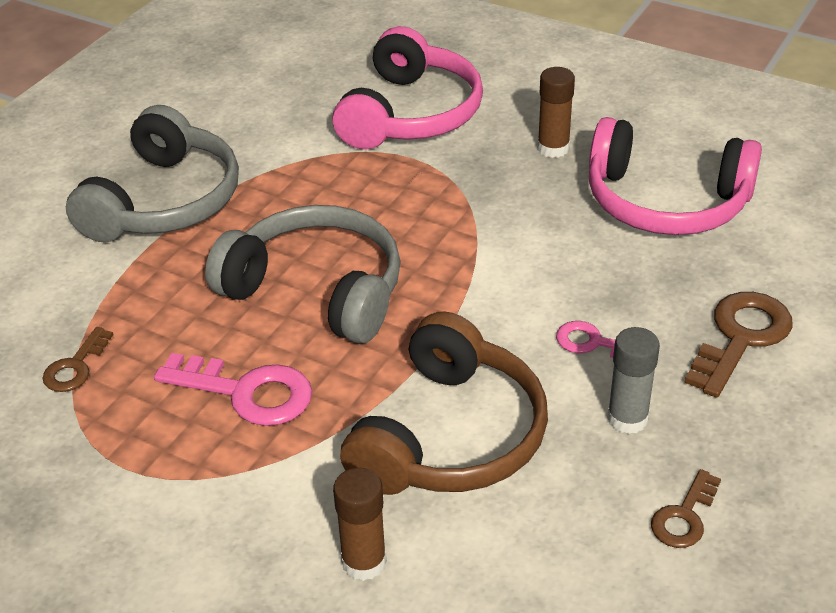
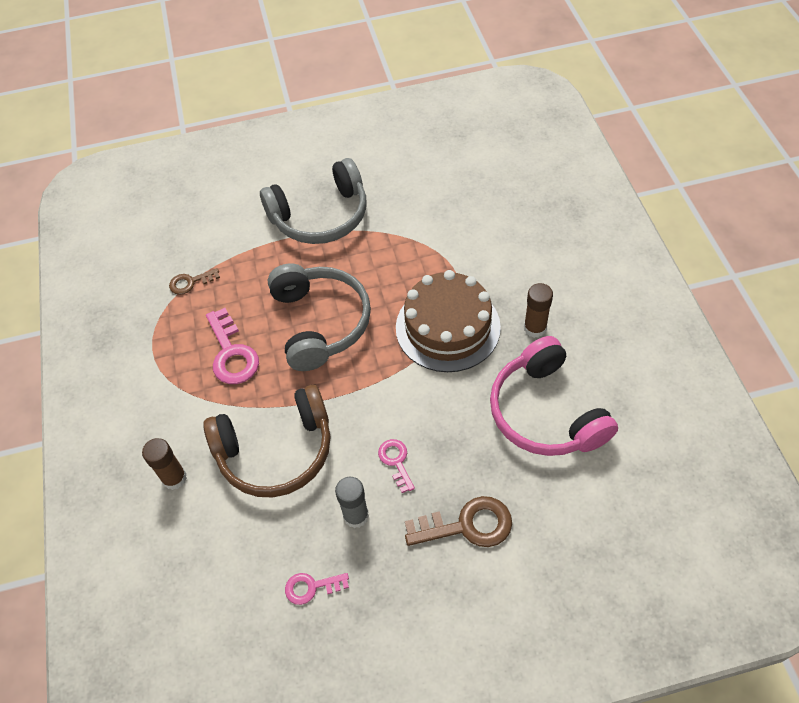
camera: 50 degrees right, 15 degrees up
(410, 114) = (492, 247): pink headphones -> none
(467, 202) = (447, 327): none -> brown cake
(684, 517) = (311, 587): brown key -> pink key

